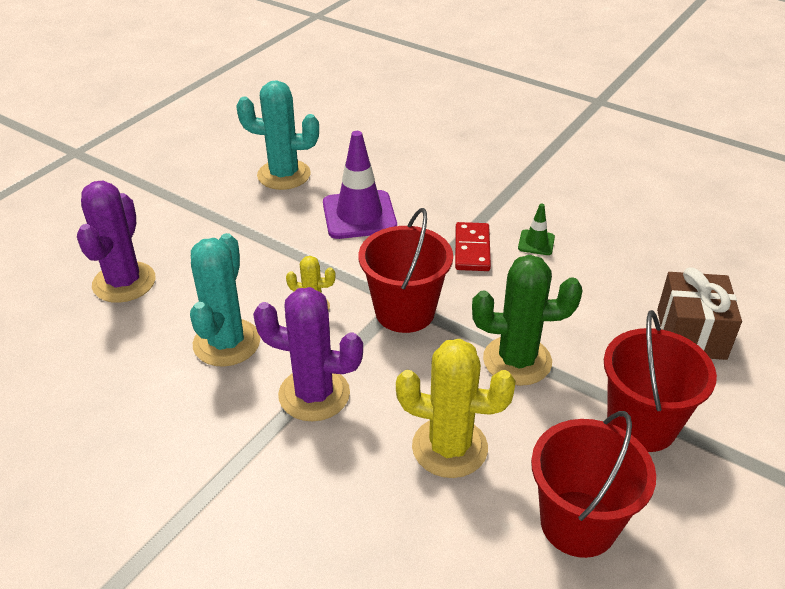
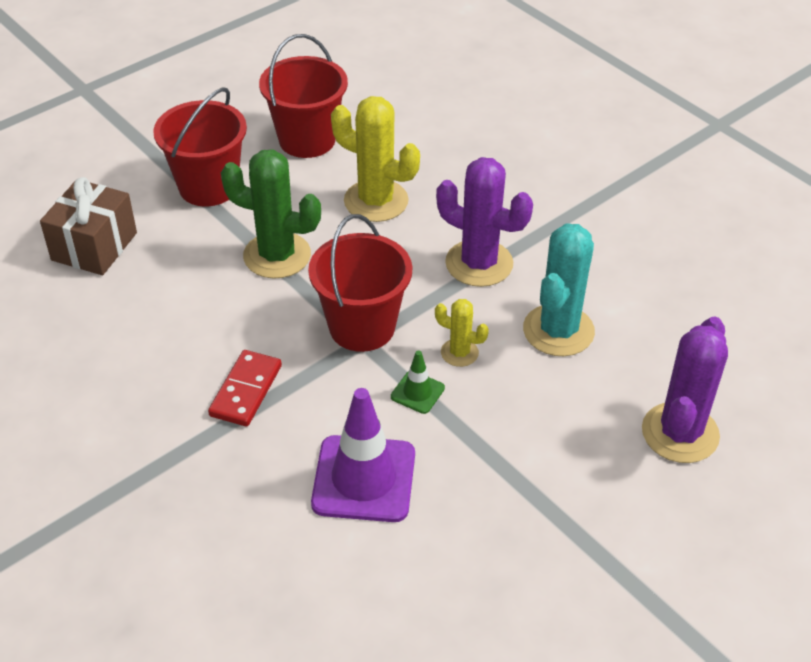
camera: 165 degrees left, 5 degrees up
(284, 175) = (452, 591): turquoise cactus -> none
(536, 243) = (164, 383): green traffic cone -> green traffic cone (417, 392)

